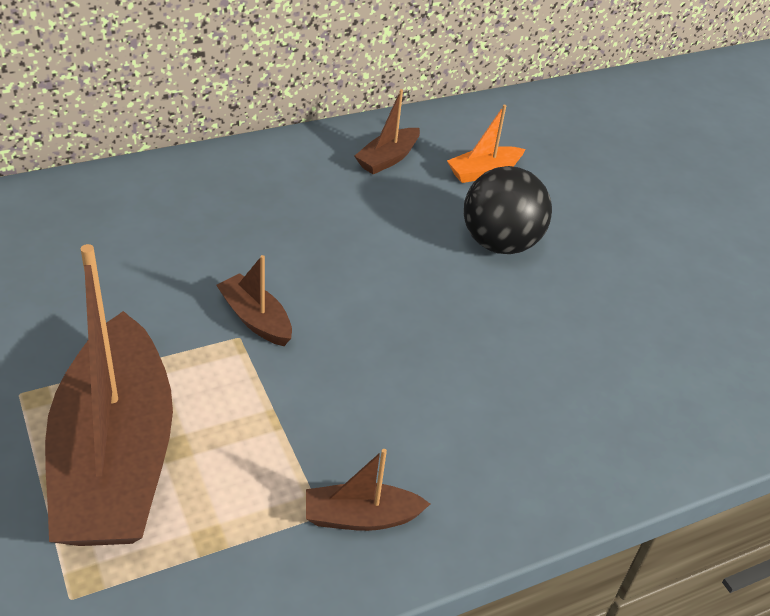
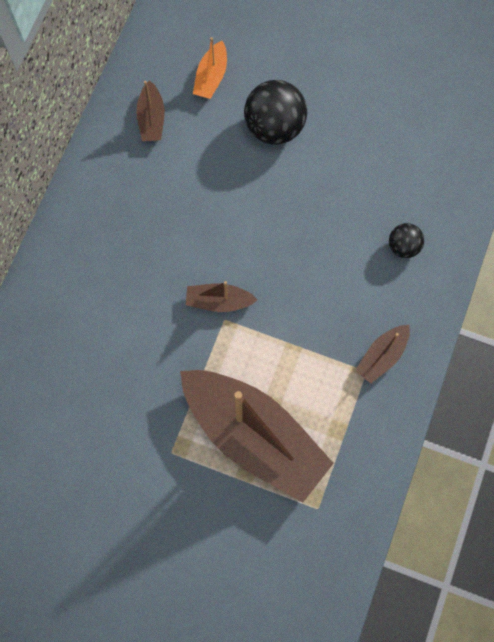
camera: 40 degrees left, 30 degrees up
(521, 439) = (403, 246): none -> black ball

